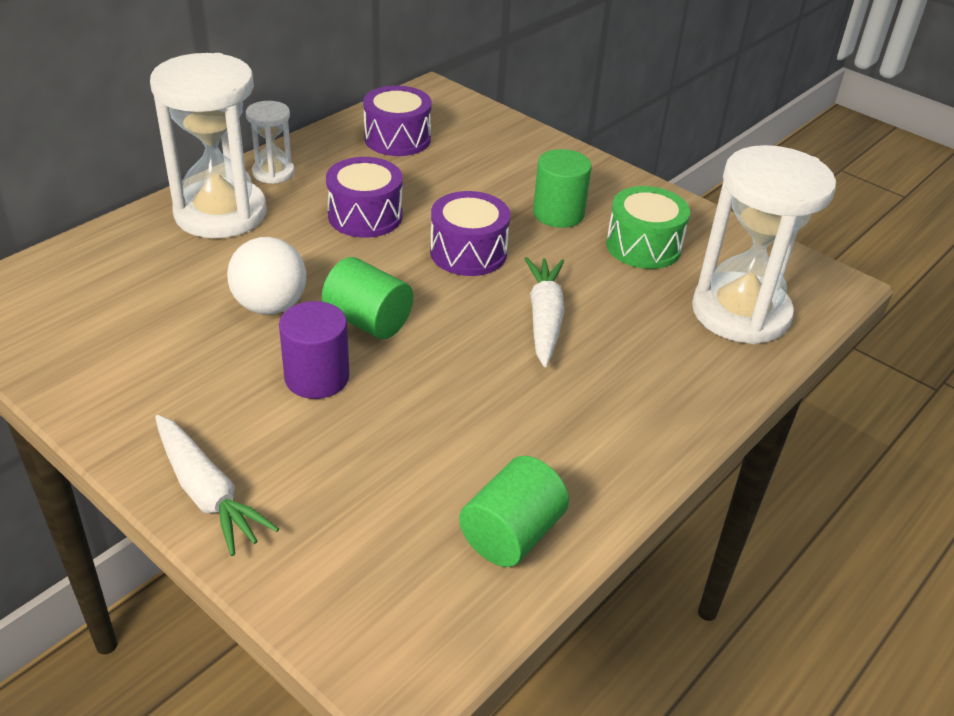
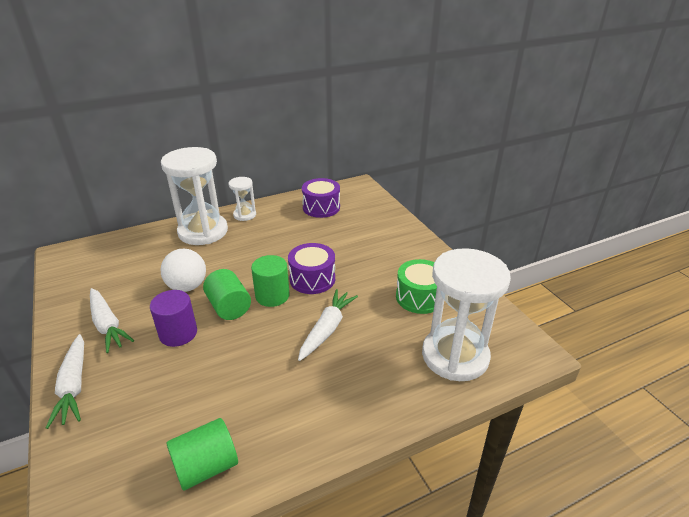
camera: 25 degrees right, 5 degrees down
(181, 394) = (107, 325): none -> white carrot
(365, 216) = (272, 247): purple drum -> none
(558, 213) = (381, 266): green cylinder -> green cylinder (272, 296)

